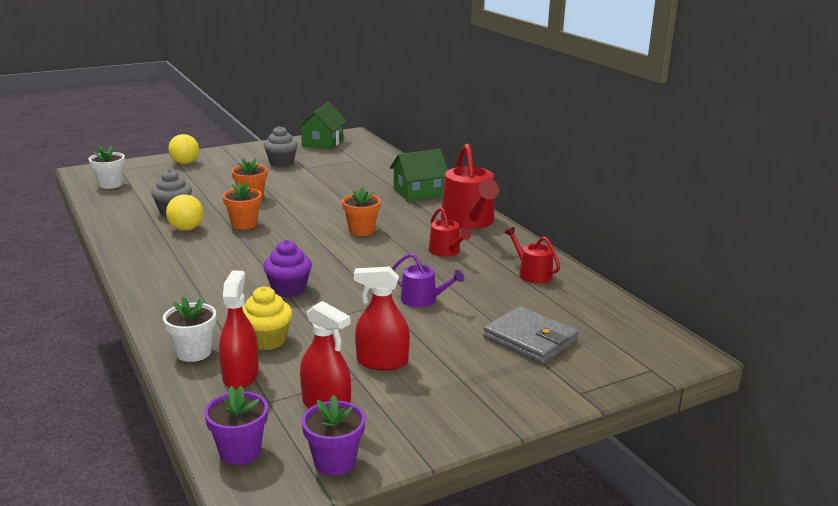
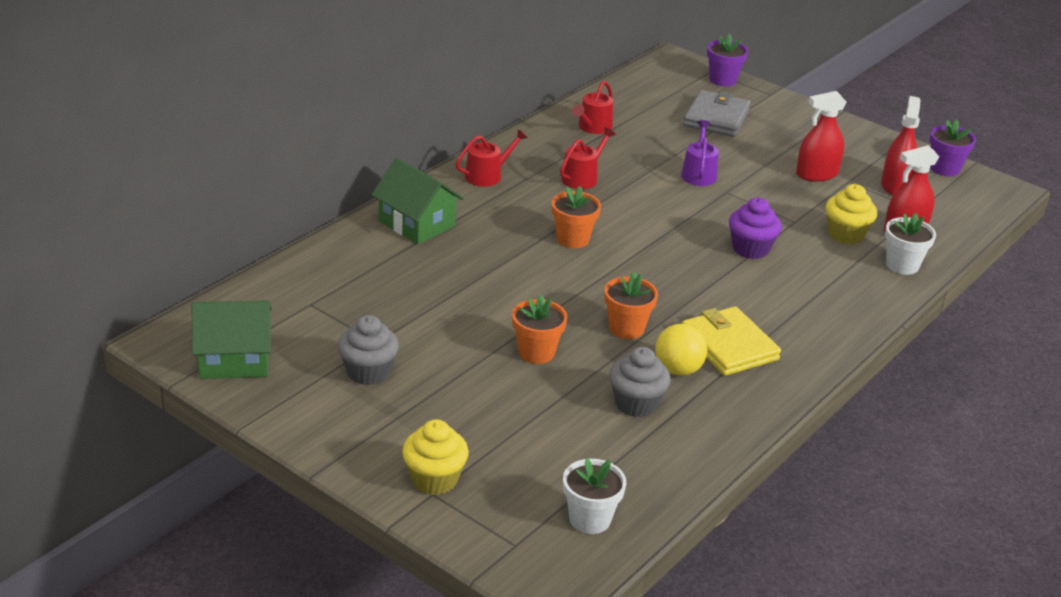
camera: 115 degrees left, 10 degrees up
(185, 163) = (434, 479): yellow ball -> yellow cupcake
(188, 249) = (729, 346): none -> yellow wallet
(240, 452) = (978, 205): purple flower pot -> purple flower pot (723, 80)
(382, 362) = (816, 174): red spray bottle -> red spray bottle turned 90 degrees clockwise
(469, 221) = (487, 175): red watering can -> red watering can, size x0.54

